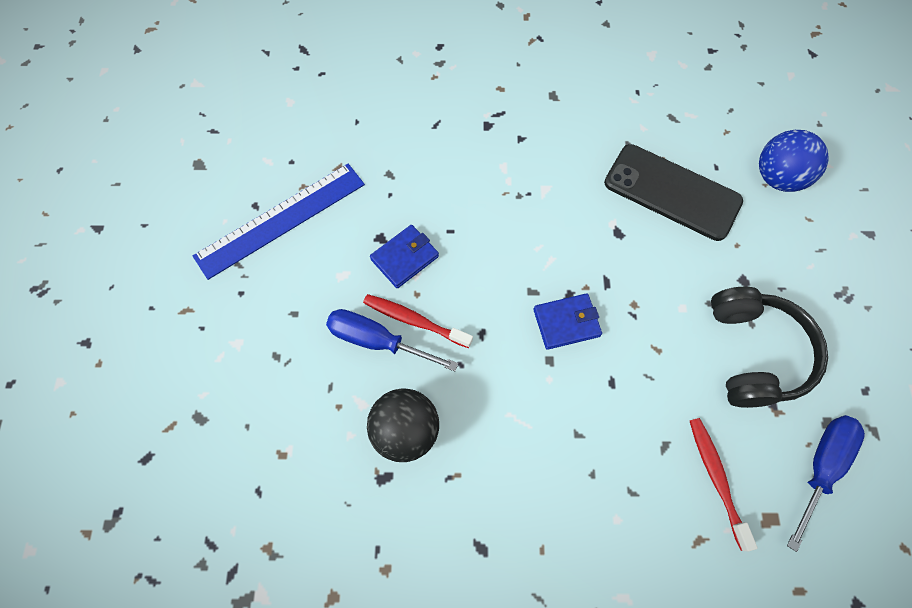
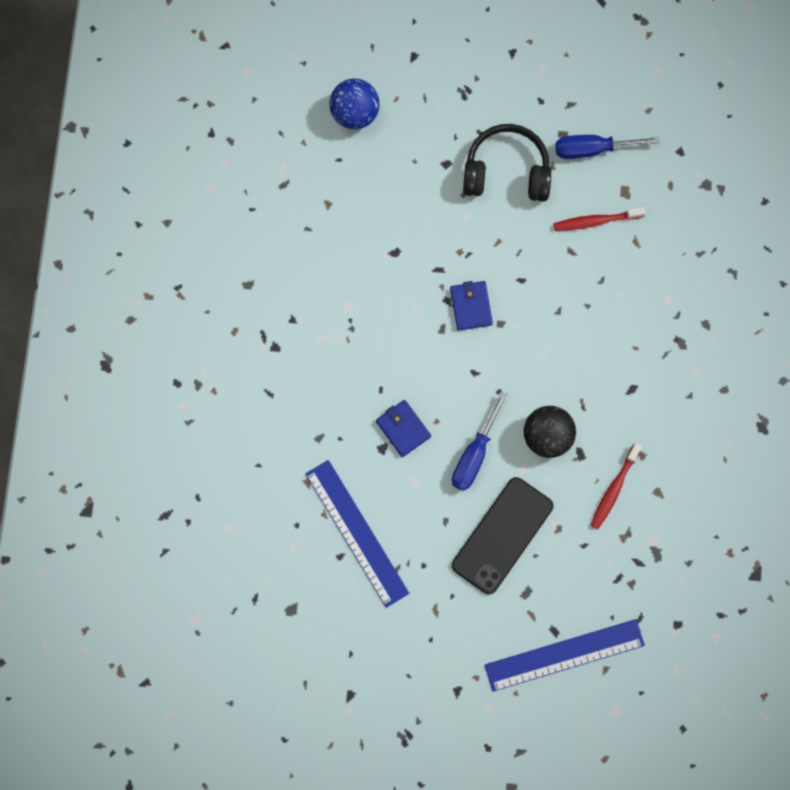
camera: 85 degrees left, 10 degrees up
(112, 474) = (564, 655): none -> blue ruler
(414, 320) = (459, 424): red toothbrush -> red toothbrush (614, 489)
(672, 192) = (360, 201): black phone -> black phone (502, 535)
(820, 467) = (593, 149): blue screwdriver -> blue screwdriver turned 45 degrees counterclockwise

